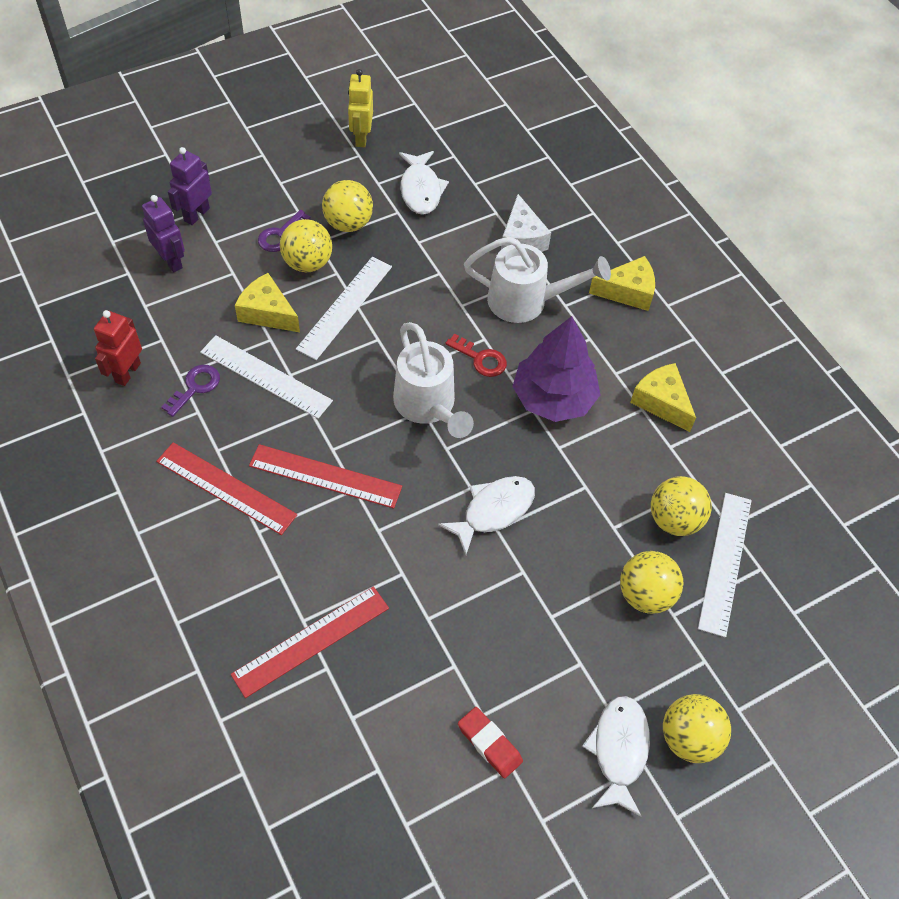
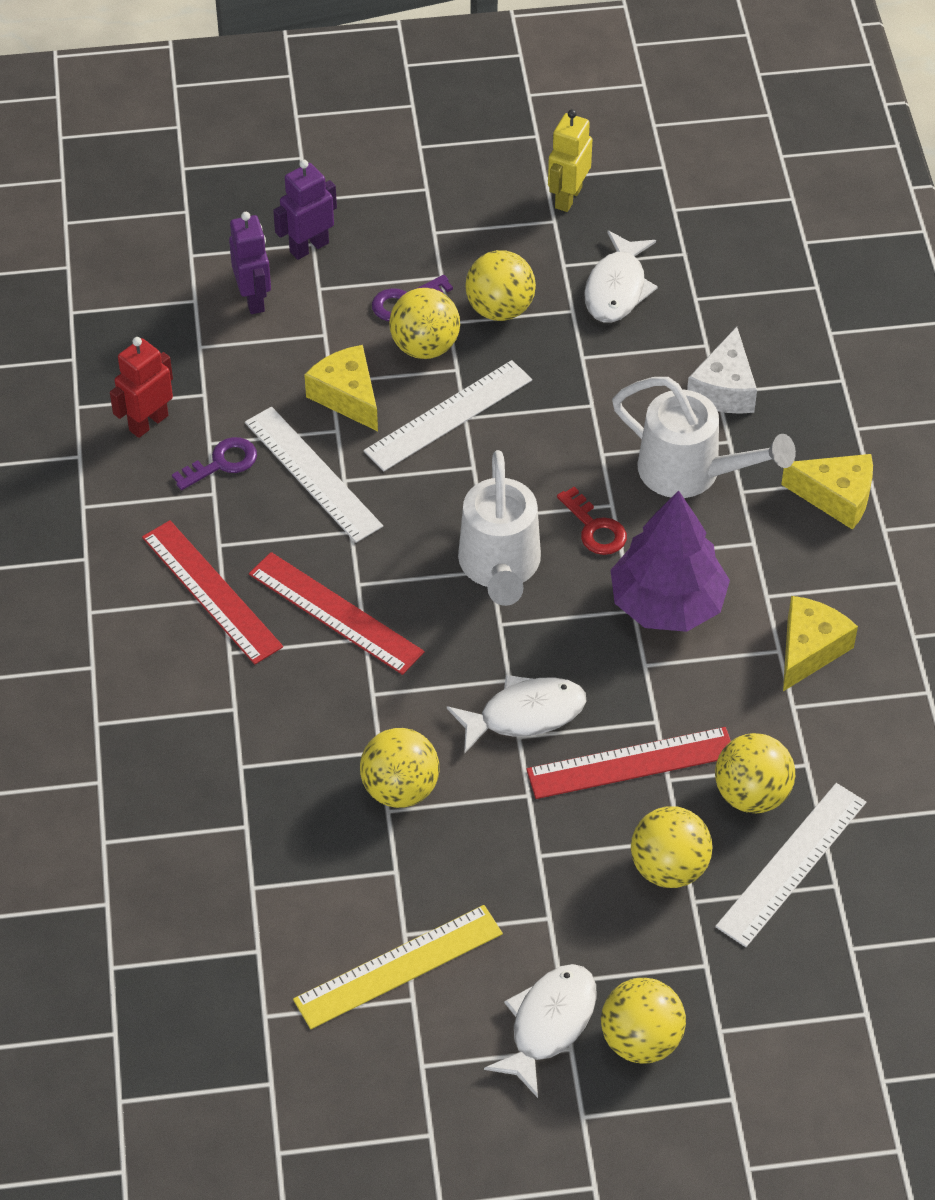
camera: 25 degrees right, 5 degrees down
(311, 640) = (240, 791): red ruler -> red ruler (631, 763)
(430, 598) = (400, 789): none -> yellow ball
(489, 743) = (398, 966): red eraser -> yellow ruler
(661, 402) = (809, 649): yellow cheese -> yellow cheese turned 45 degrees clockwise

